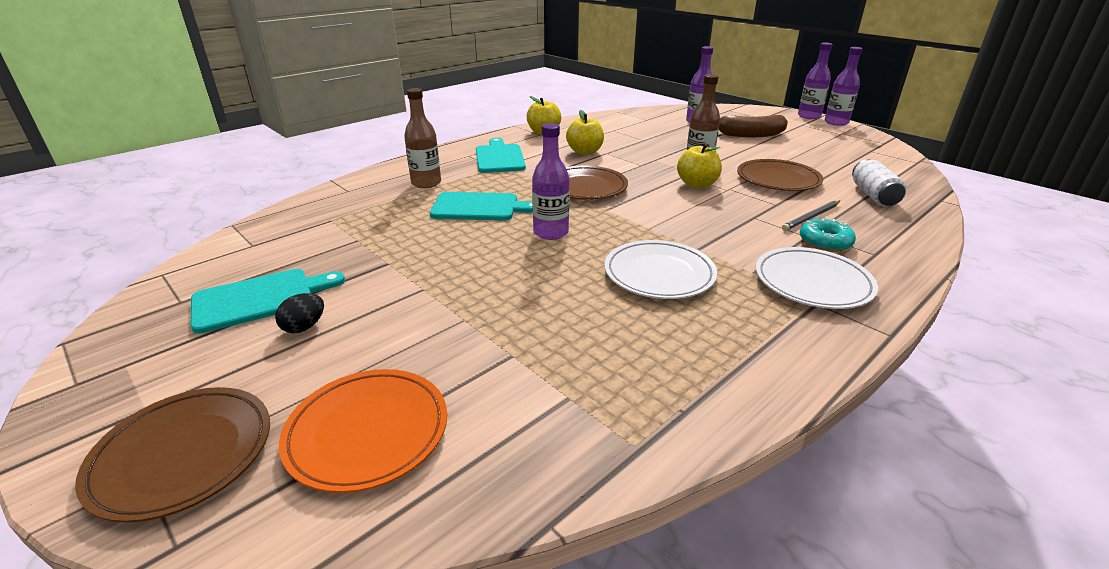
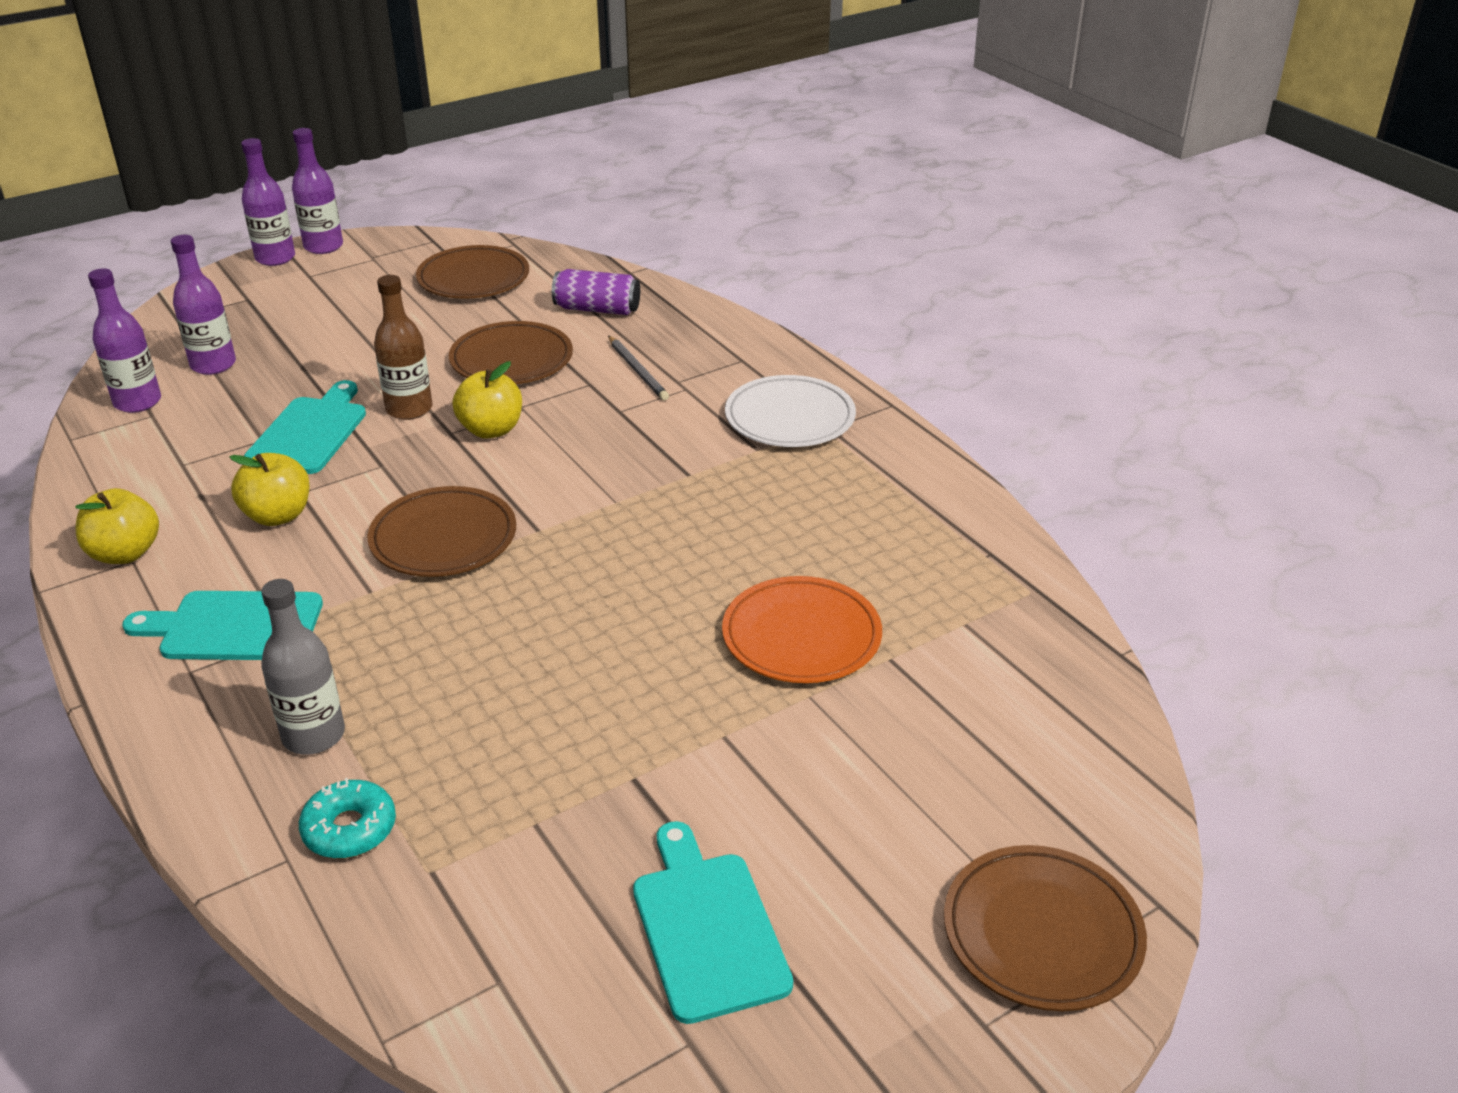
camera: 80 degrees left, 5 degrees up
(304, 327) = (798, 859): black egg -> none
(368, 432) = (1010, 775): orange plate -> orange plate (801, 636)
(426, 183) = (313, 735): brown bottle -> grey bottle
(479, 207) = (467, 666): turquoise cutting board -> turquoise cutting board (310, 432)
(551, 233) = (595, 595): purple bottle -> purple bottle (137, 402)
(659, 274) = (742, 518): white plate -> none
(750, 135) = (319, 333): brown banana -> none
(825, 242) = (704, 382): turquoise donut -> turquoise donut (349, 829)
(857, 158) = (473, 278): none -> brown plate
(873, 195) = (597, 309): white can -> purple can

